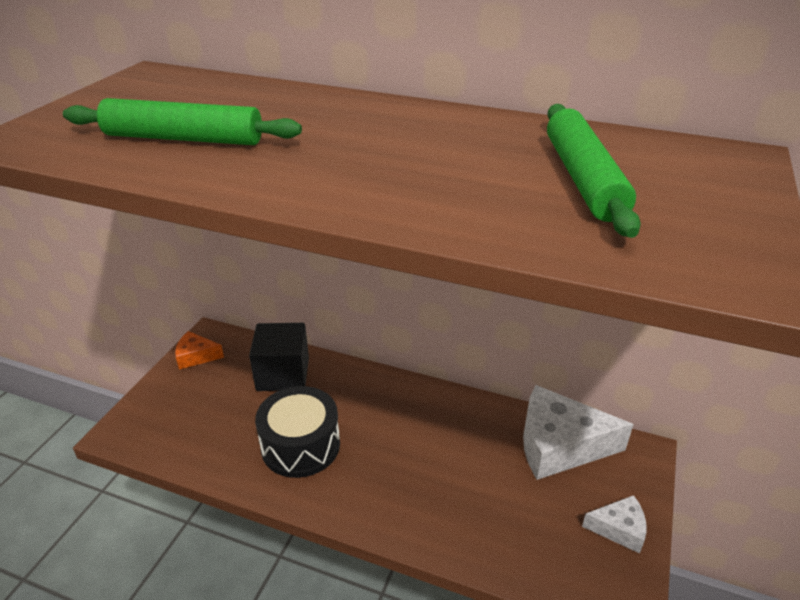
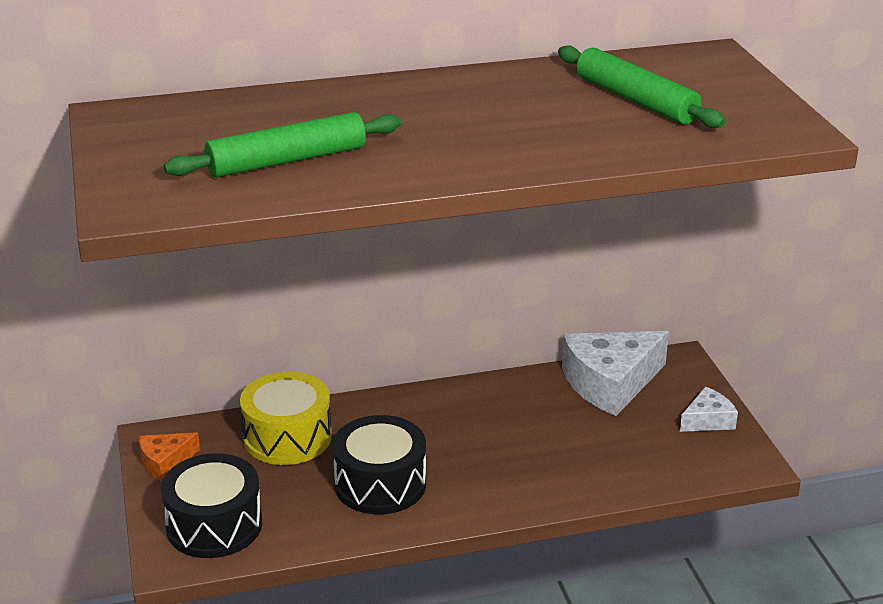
camera: 35 degrees left, 5 degrees down
(169, 420) = (214, 525): none -> black drum
(283, 374) = (287, 437): black cube -> yellow drum

